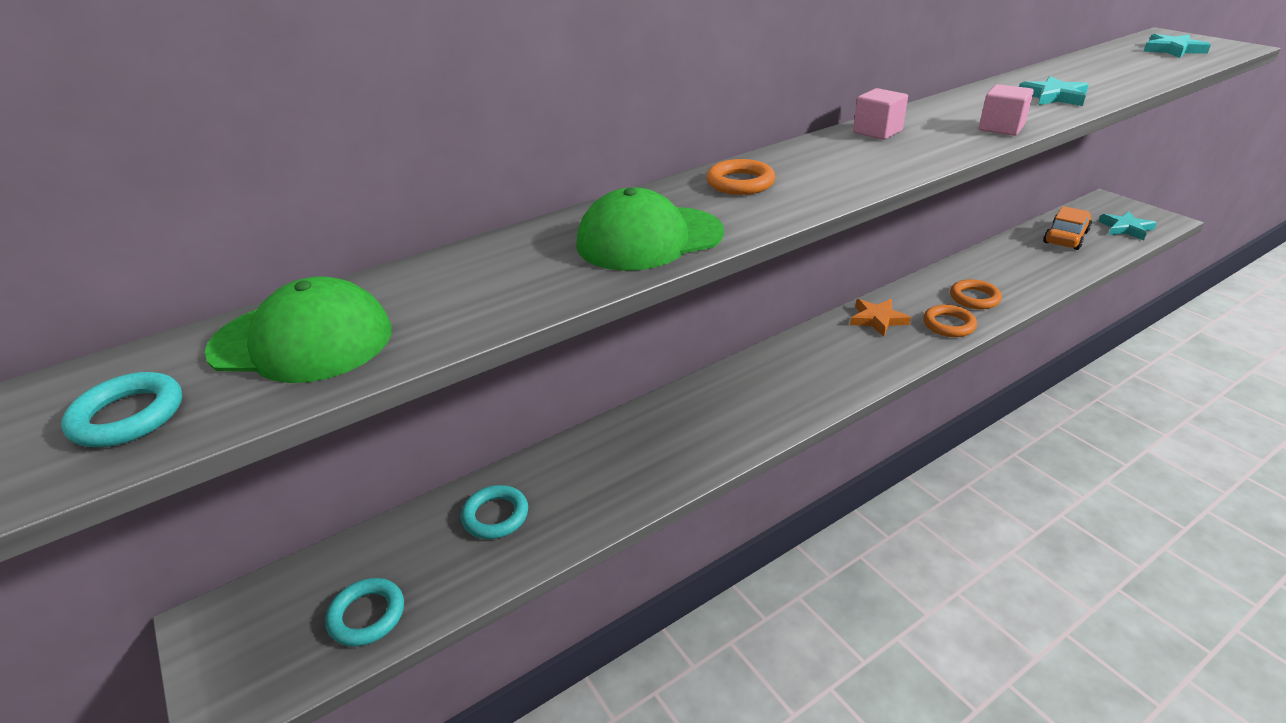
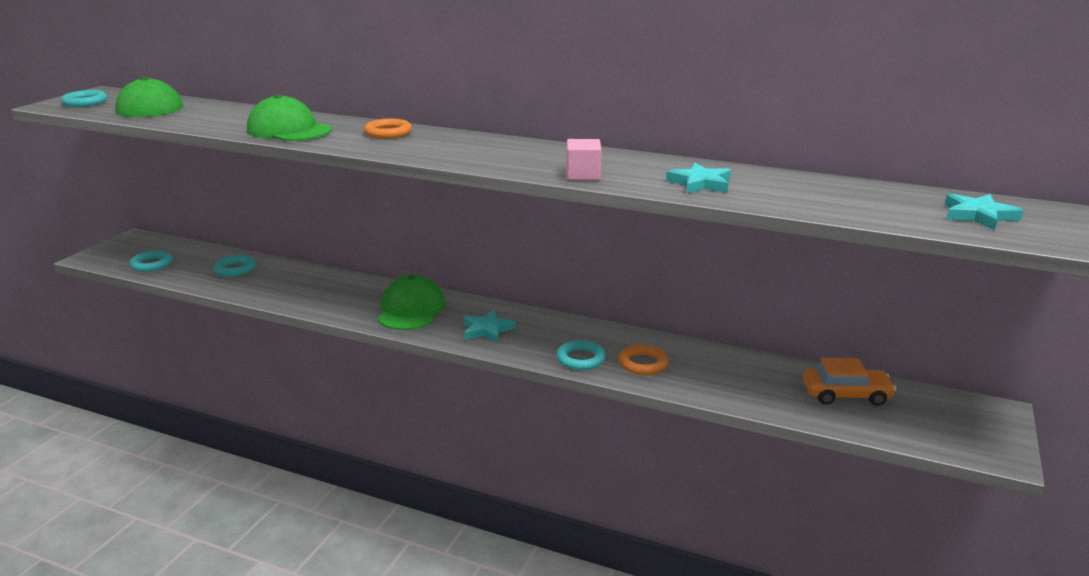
camera: 55 degrees right, 10 degrees down
(764, 393) = (411, 309): none -> green cap
(877, 132) = (526, 147): pink cube -> none
(877, 319) = (555, 329): orange star -> none
(948, 325) = (580, 359): orange ring -> turquoise ring
(1126, 228) = (929, 429): turquoise star -> turquoise star (487, 330)

